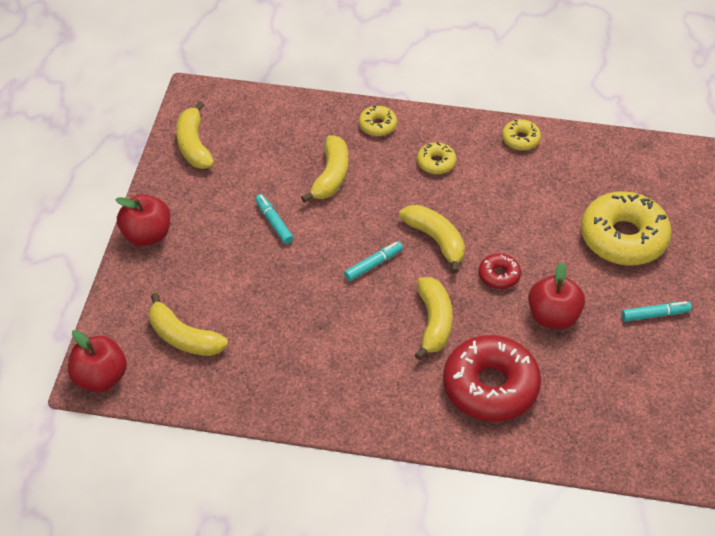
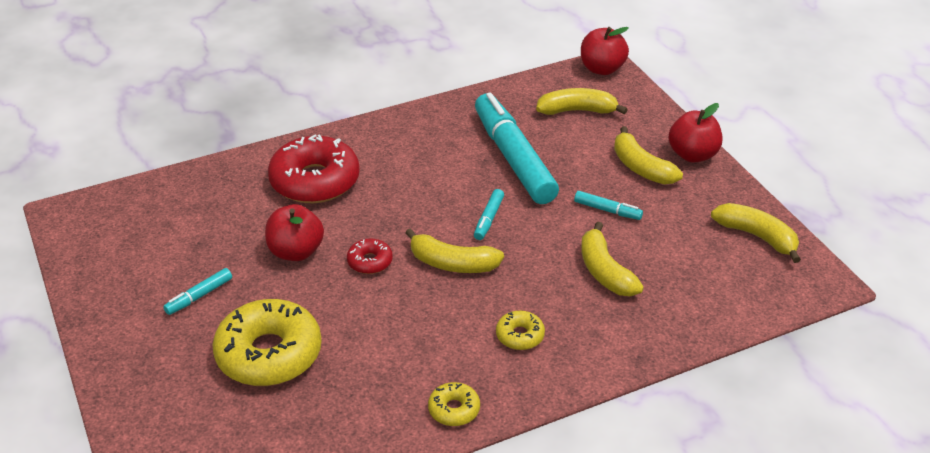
camera: 145 degrees right, 10 degrees down
(294, 314) = (514, 158): none -> turquoise marker
(377, 125) = (617, 344): yellow donut -> none
(434, 322) = (397, 202): yellow banana -> yellow banana (641, 168)

